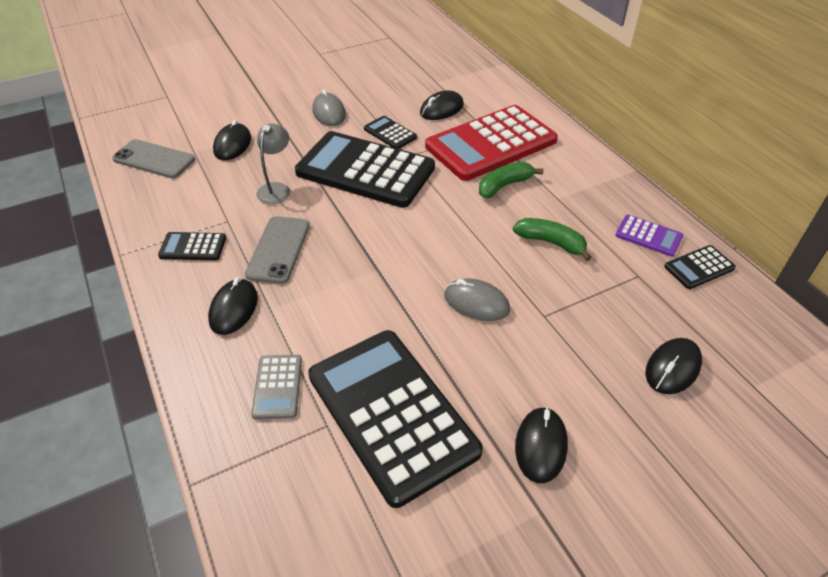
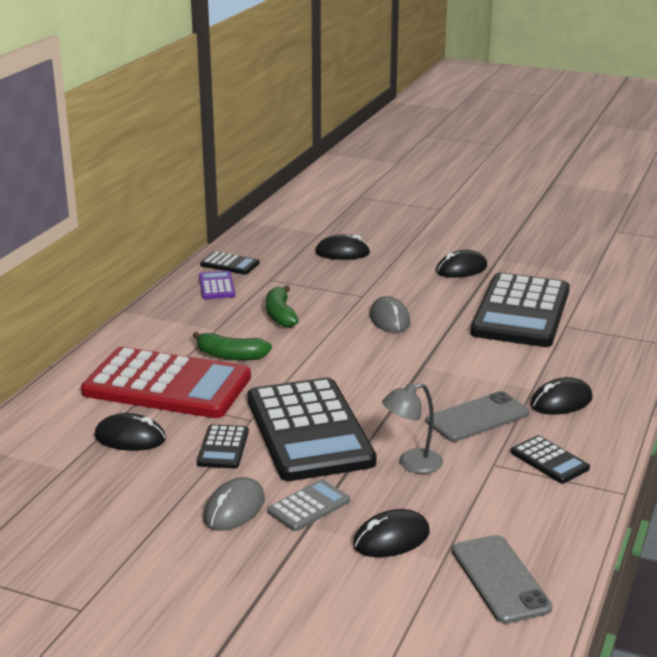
camera: 130 degrees left, 20 degrees down
(277, 387) = (576, 352): grey calculator -> grey calculator (308, 506)

